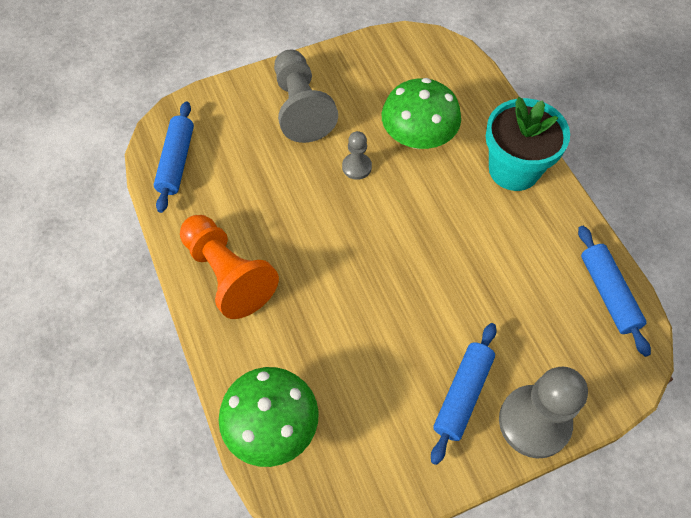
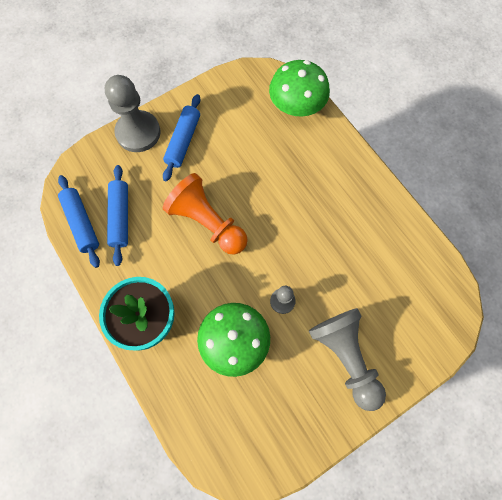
camera: 170 degrees right, 10 degrees up
(176, 162) = (432, 280): blue rolling pin -> blue rolling pin (120, 217)
(228, 274) = (356, 193): orange pawn -> orange pawn (207, 222)

